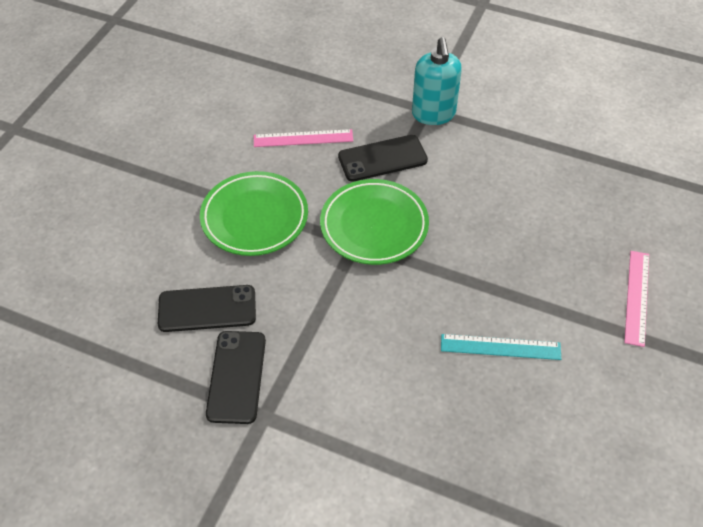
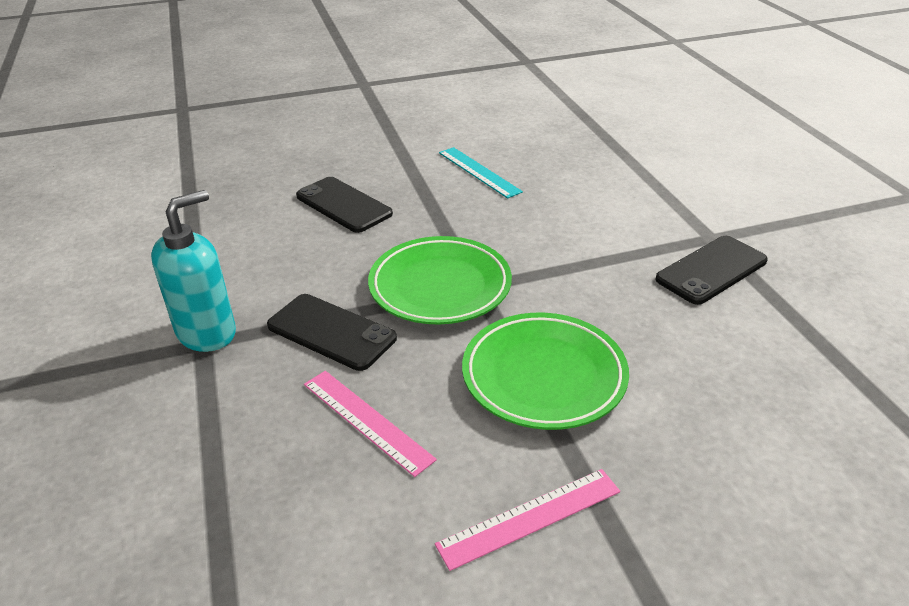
camera: 130 degrees left, 15 degrees down
(207, 309) = (691, 331): black phone -> black phone (343, 205)
(637, 297) = (350, 141): pink ruler -> pink ruler (530, 517)

